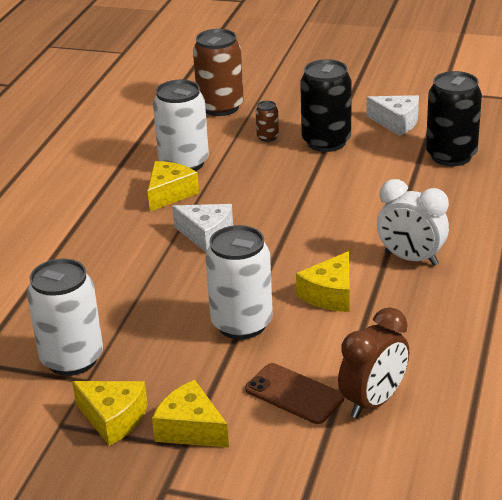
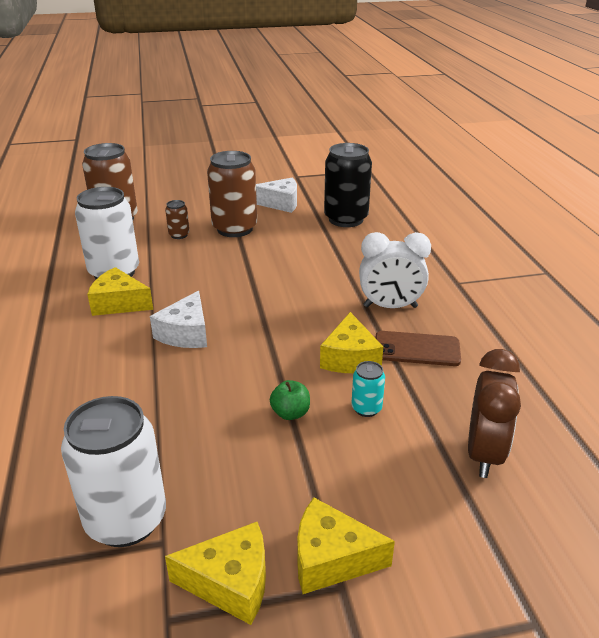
camera: 30 degrees left, 0 degrees up
(169, 194) = (119, 303): yellow cheese -> yellow cheese turned 75 degrees counterclockwise
(207, 235) = (186, 333): white cheese -> white cheese turned 105 degrees clockwise
(242, 324) = (290, 413): white can -> green apple
(294, 394) = (404, 473): brown phone -> brown phone (417, 349)
(307, 339) = (366, 408): none -> turquoise can
(326, 142) = (234, 229): black can -> brown can

